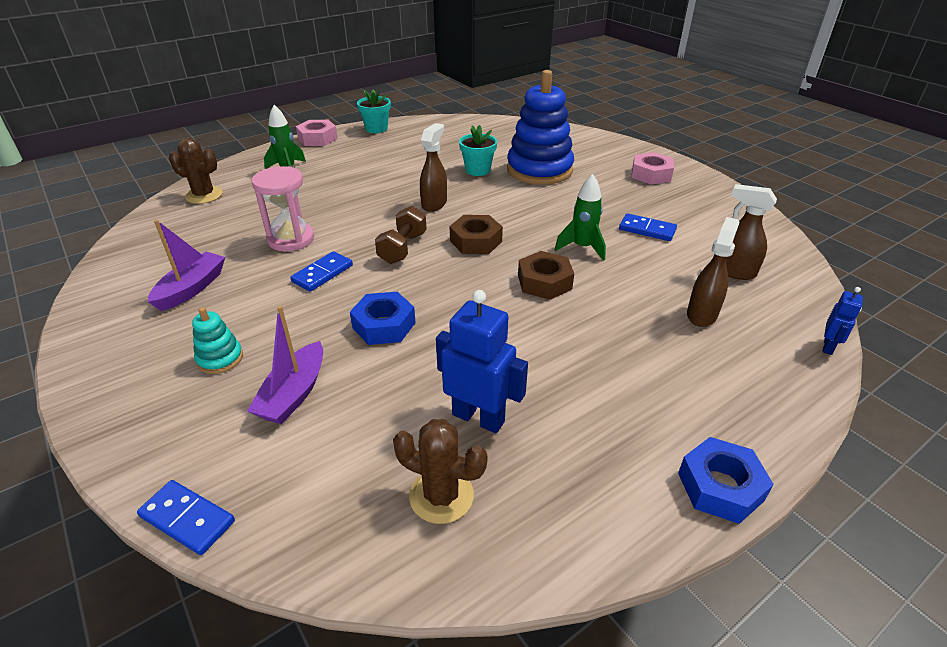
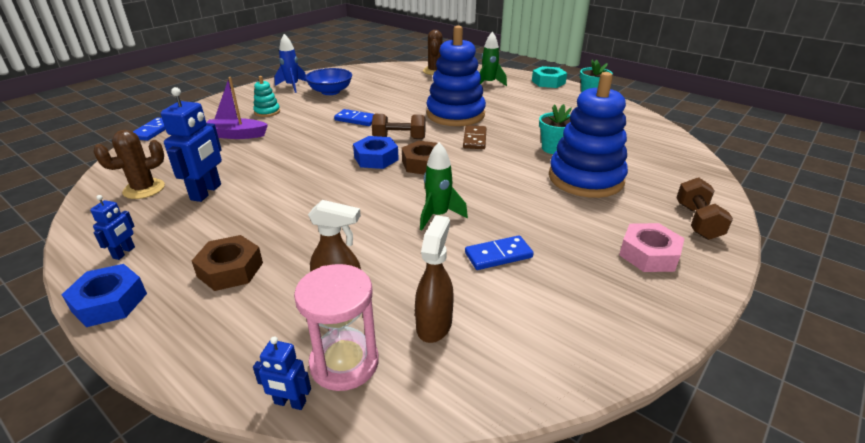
camera: 75 degrees right, 5 degrees down
(122, 327) = (292, 86): none -> blue rocket
(192, 288) = (330, 91): purple boat -> blue bowl
(291, 239) = (394, 103): pink hourglass -> pink hourglass (344, 363)
(317, 138) = (548, 82): pink nut -> turquoise nut
(362, 204) = (455, 114): none -> blue stacking toy
(384, 325) = (302, 148): blue nut -> blue nut (376, 158)
(434, 204) = (475, 139): brown spray bottle -> brown domino
(441, 496) = (144, 189): brown cactus -> brown cactus turned 45 degrees clockwise
(544, 282) = (372, 201): brown nut -> brown nut (230, 269)
(613, 148) = (697, 221): none -> brown dumbbell
(619, 490) = (124, 253): none -> blue robot
(647, 230) = (498, 255): blue domino -> blue domino turned 60 degrees clockwise

